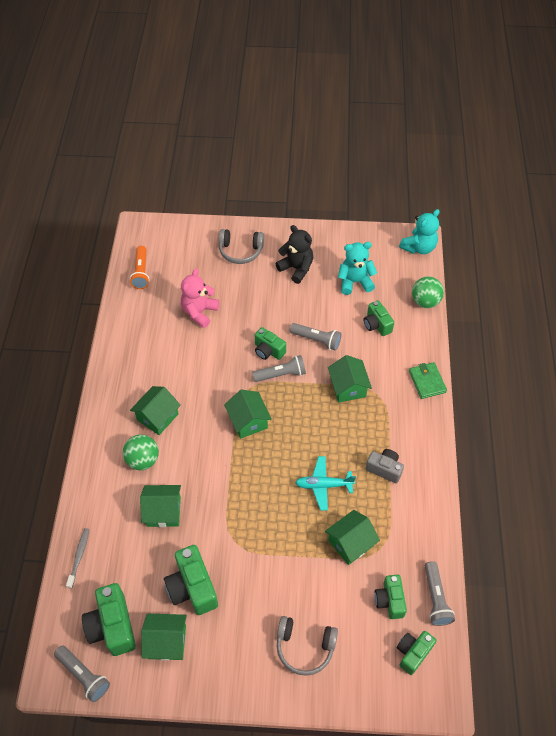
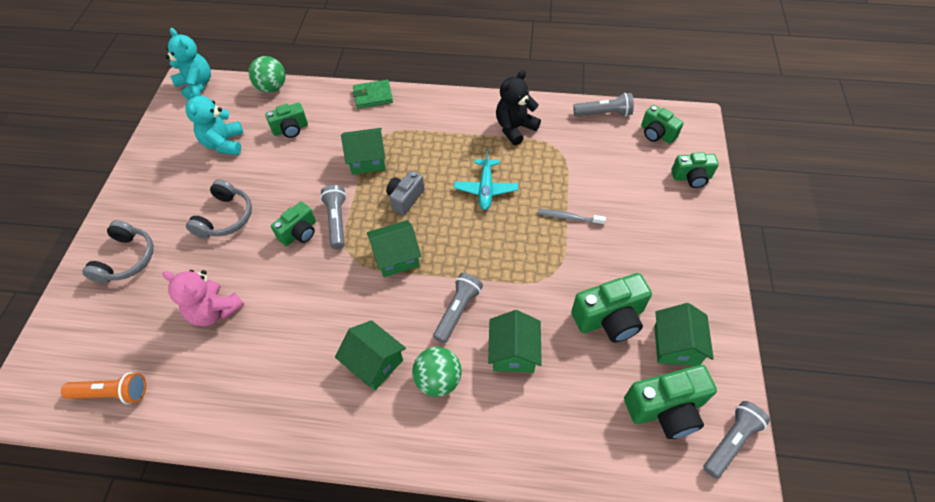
camera: 85 degrees left, 0 degrees up
(79, 556) = (577, 459): grey toothbrush -> grey toothbrush (568, 217)
(296, 268) = (182, 198): black teddy bear -> black teddy bear (515, 128)
(305, 647) = (663, 214): grey headphones -> grey headphones (225, 217)
(316, 340) = (296, 184): grey flashlight -> grey flashlight (457, 311)
(350, 543) = (551, 171): green house -> none
(384, 469) = (470, 138): grey camera -> grey camera (405, 198)
(389, 600) = (609, 146): green camera -> green camera (691, 177)

